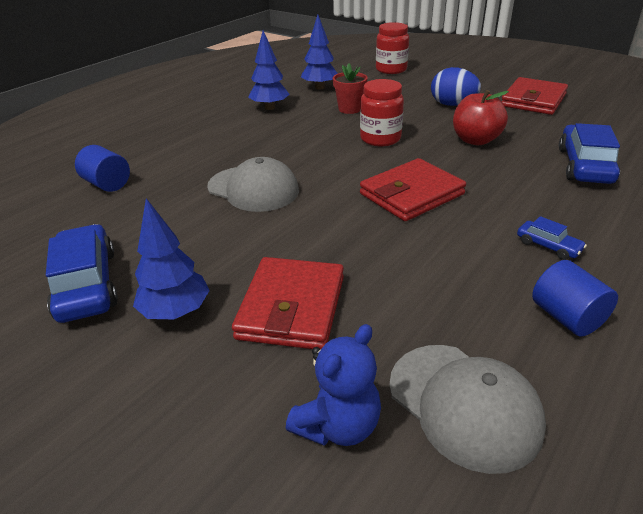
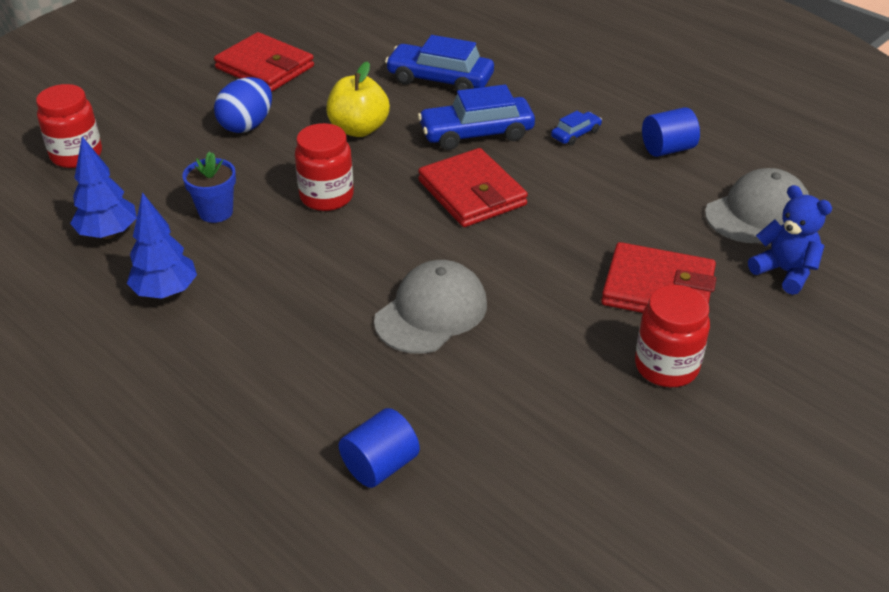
camera: 85 degrees left, 5 degrees up
(87, 284) = (620, 445): blue car -> blue car (476, 133)
(176, 312) = (666, 367): blue tree -> red jar
(349, 109) = (216, 212): red flower pot -> blue flower pot
(475, 140) = (359, 129): red apple -> yellow apple

